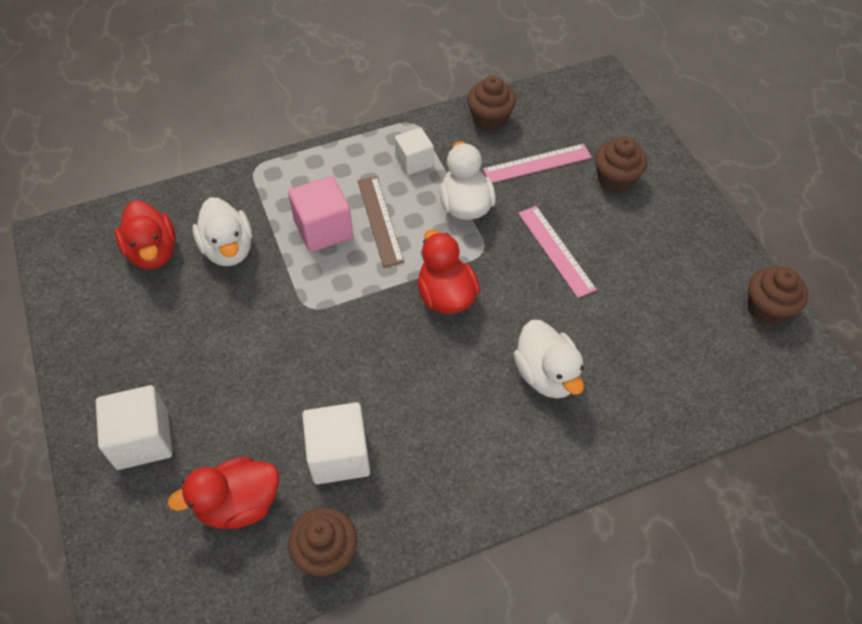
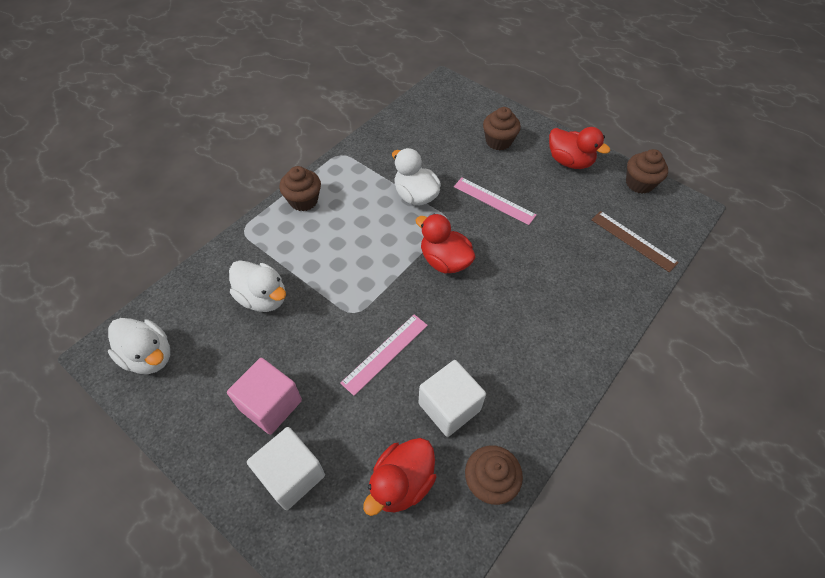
camera: 30 degrees left, 0 degrees up
(153, 252) = (202, 327): red duck -> red duck (569, 161)
(323, 229) = (326, 252): pink cube -> pink cube (270, 405)
(379, 220) = (363, 229): brown ruler -> brown ruler (633, 241)
(414, 162) = (360, 180): white cube -> none
(490, 119) = (392, 133): brown cupcake -> brown cupcake (303, 200)
(537, 163) = (443, 150): pink ruler -> pink ruler (385, 353)
(546, 375) = (545, 283): white duck -> white duck (149, 356)

